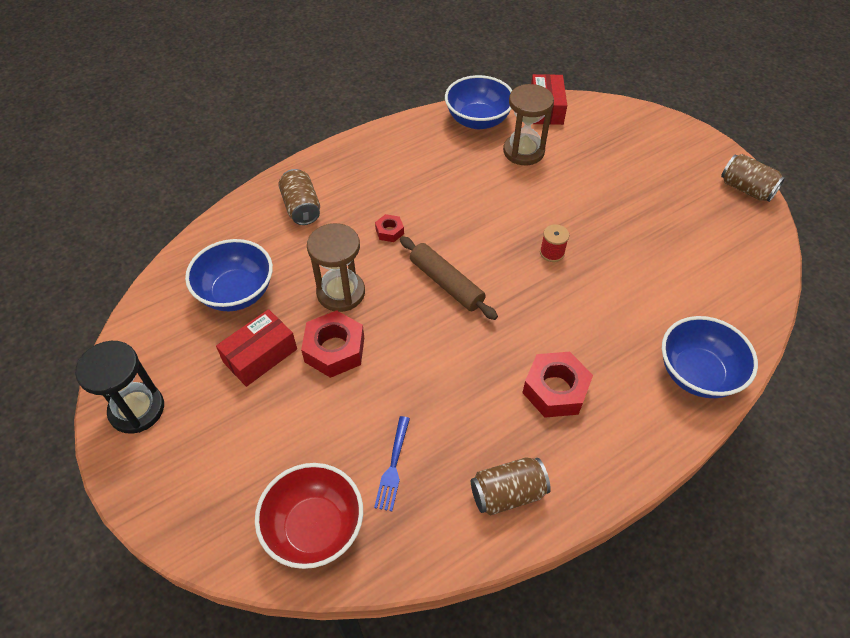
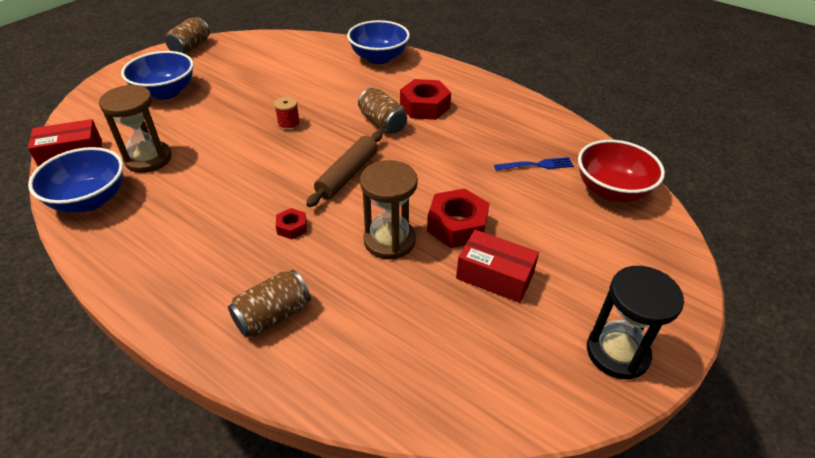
camera: 110 degrees left, 10 degrees down
(236, 292) = (429, 328): blue bowl -> blue bowl (165, 92)
(507, 493) = (516, 114): brown can -> brown can (382, 123)

